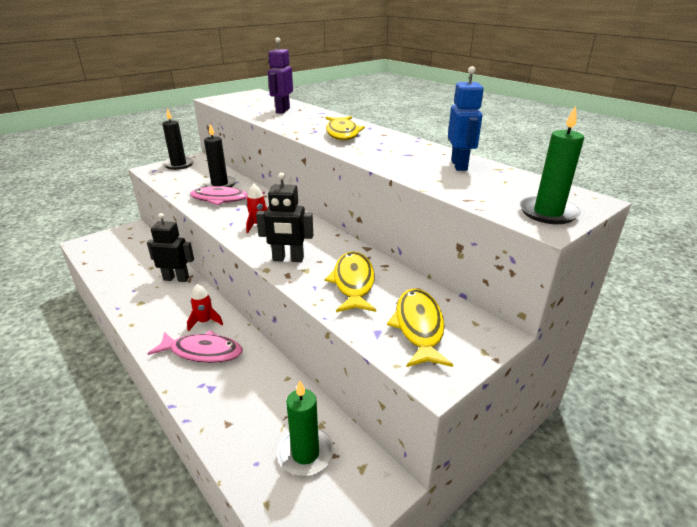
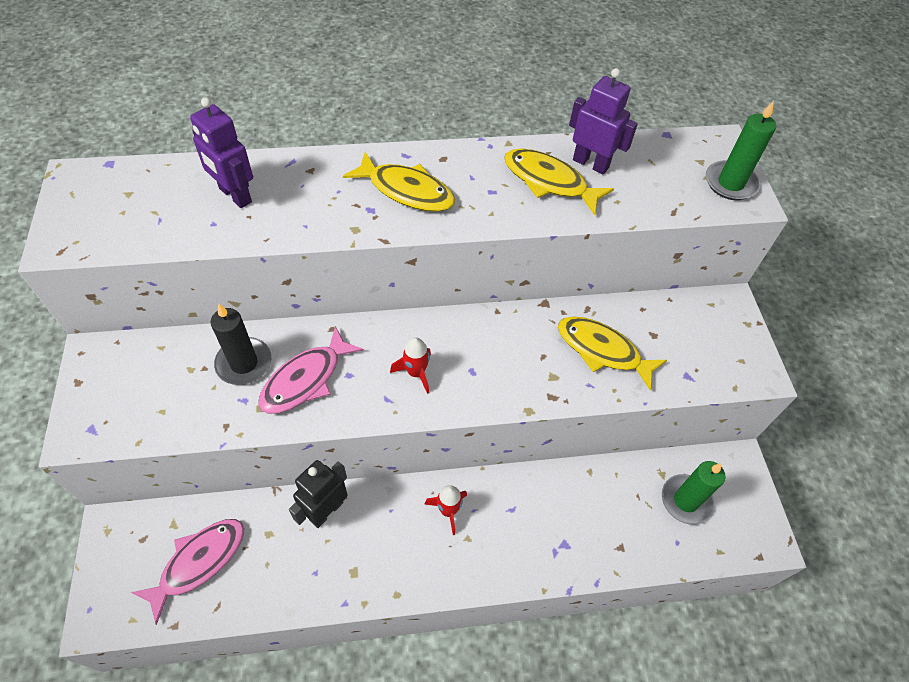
camera: 60 degrees left, 25 degrees up
(178, 165) = (101, 386): black candle -> none
(202, 352) = (502, 532): pink fish -> pink fish (199, 562)
(288, 259) = (521, 381): black robot -> none
(419, 327) = (697, 344): yellow fish -> yellow fish (549, 182)
(459, 165) = (591, 163): blue robot -> purple robot

